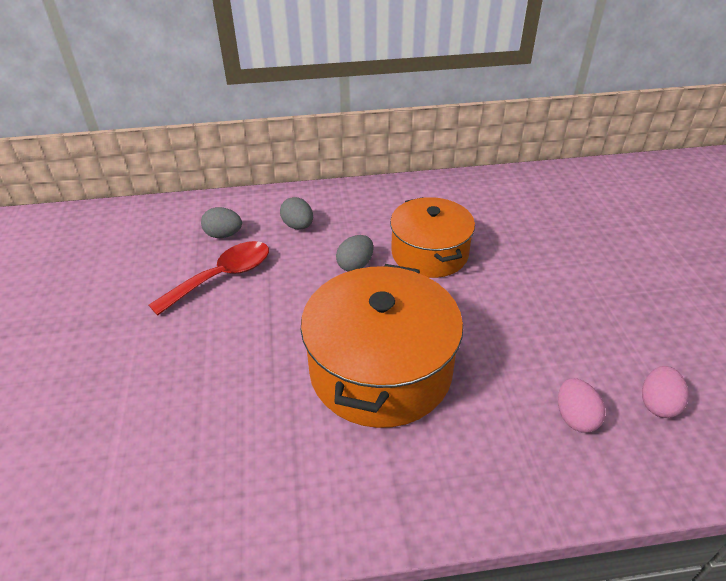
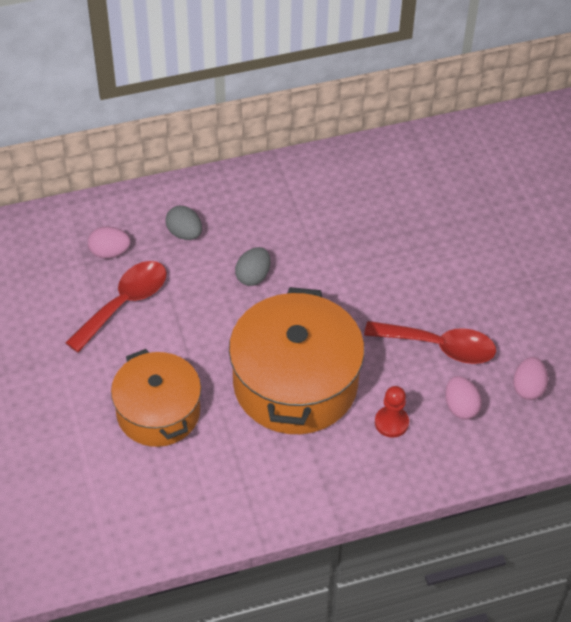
camera: 10 degrees left, 10 degrees up
(223, 235) = (109, 252): grey egg -> pink egg
(429, 253) = (324, 254): orange pot -> orange pot (158, 412)
(489, 426) = (391, 422): none -> red pawn
(548, 348) = (439, 346): none -> red spoon

